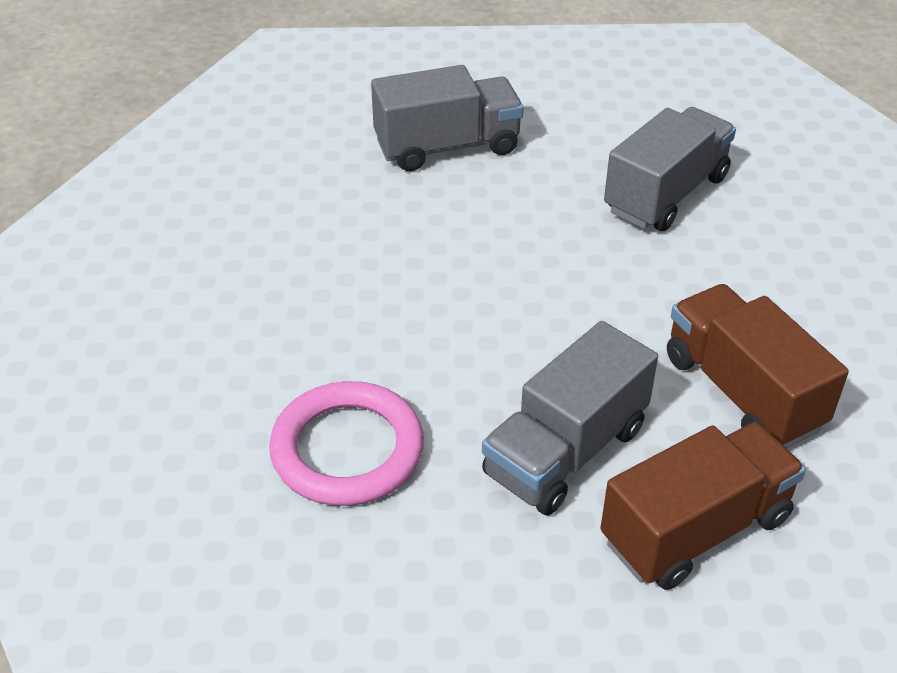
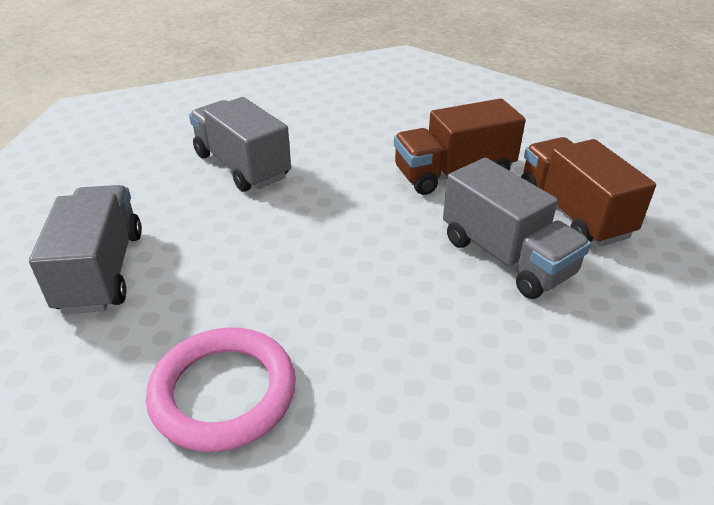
camera: 80 degrees left, 5 degrees down
(347, 449) = (505, 388): pink ring -> pink ring (223, 392)

